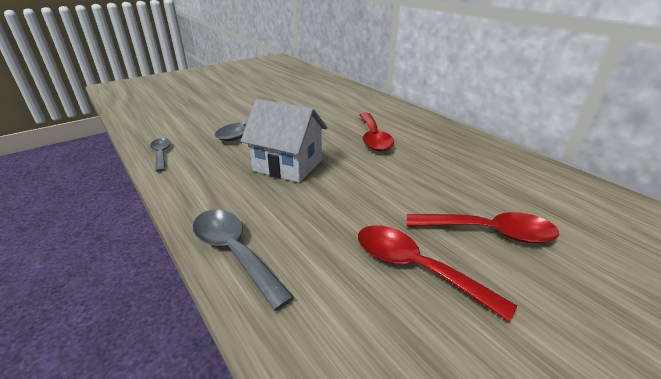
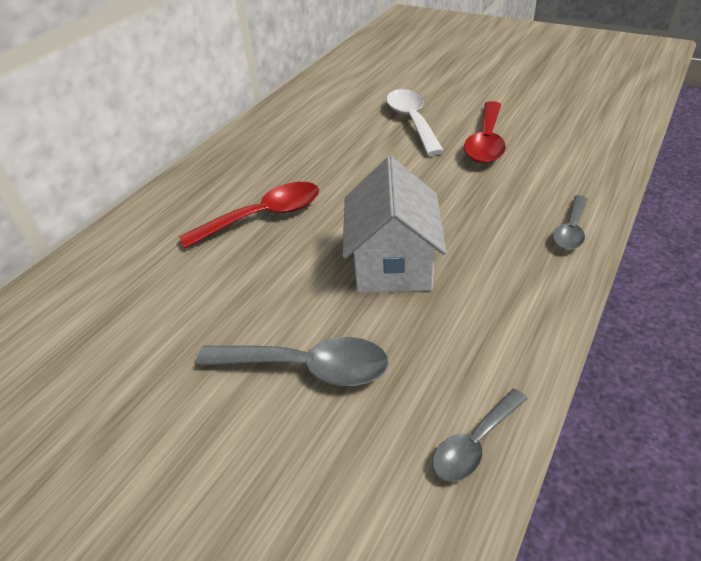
camera: 110 degrees left, 10 degrees up
(234, 253) = (570, 230): grey spoon -> grey spoon, size x0.61
(488, 232) = (412, 121): red spoon -> white spoon

